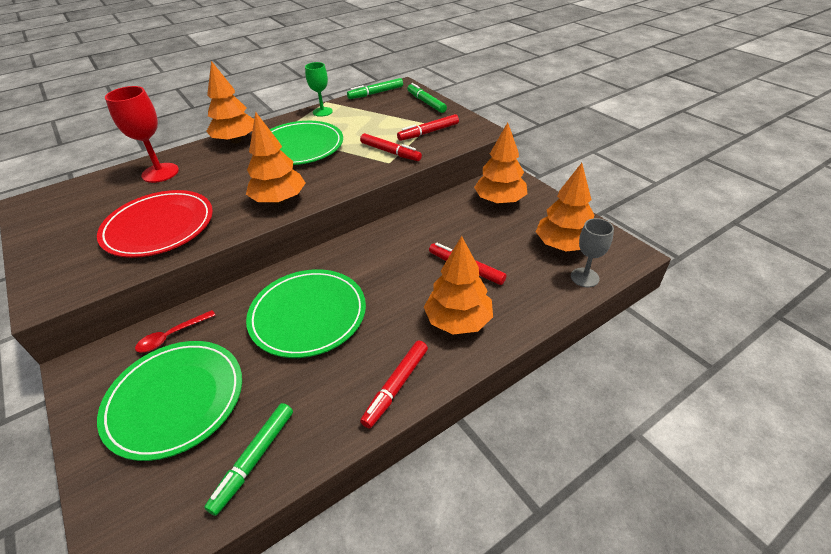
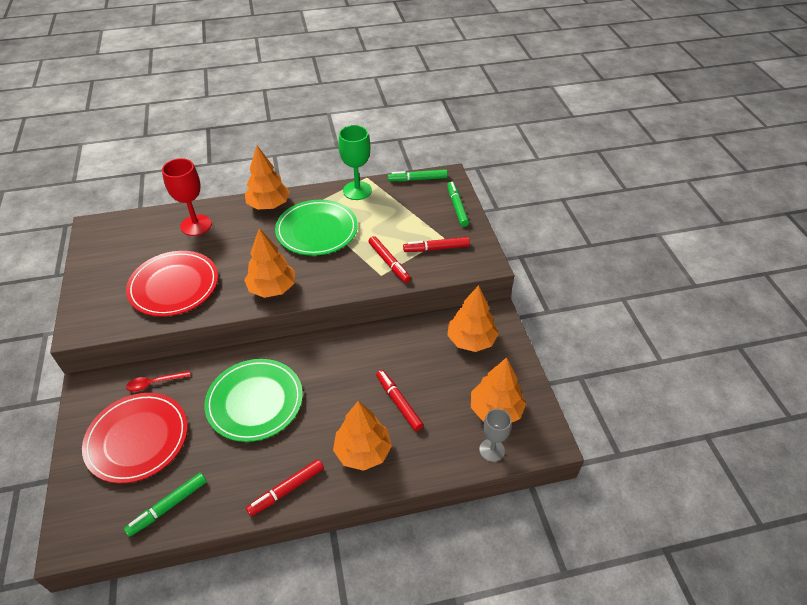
camera: 20 degrees right, 5 degrees up
(175, 400) = (137, 439): green plate -> red plate
(322, 112) = (357, 190): green goblet -> green goblet, size x1.51

